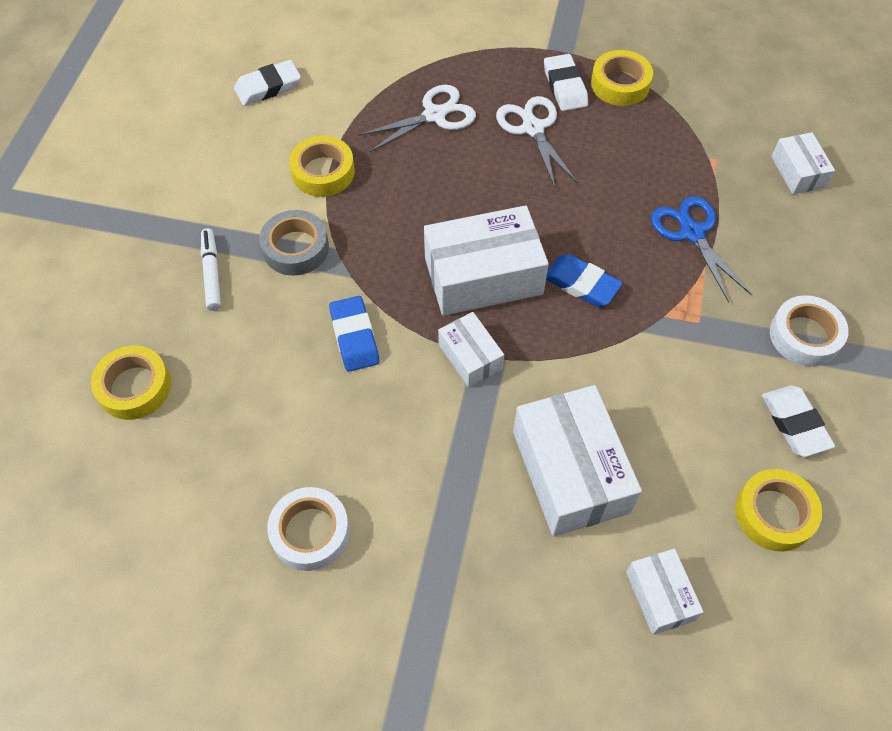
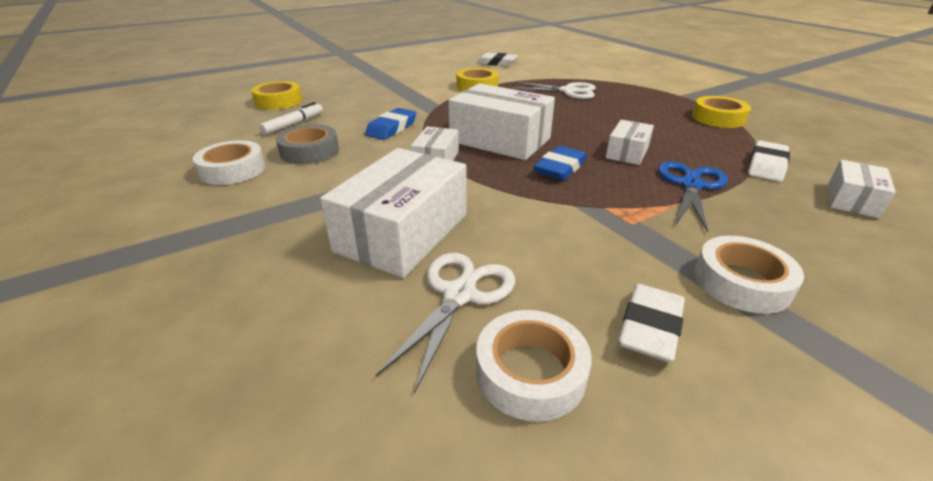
camera: 45 degrees right, 25 degrees down
(212, 273) = (372, 90): white marker -> white marker (293, 124)
(296, 248) = (421, 98): grey tape -> grey tape (310, 151)
(533, 128) = (624, 112): white scissors -> white scissors (460, 294)
(565, 86) = (672, 107): white eraser -> white eraser (766, 165)
(581, 284) = (560, 168): blue eraser -> blue eraser turned 45 degrees clockwise
(660, 596) = (334, 340): white box -> white box (627, 152)
(774, 513) = (530, 372): yellow tape -> white tape

